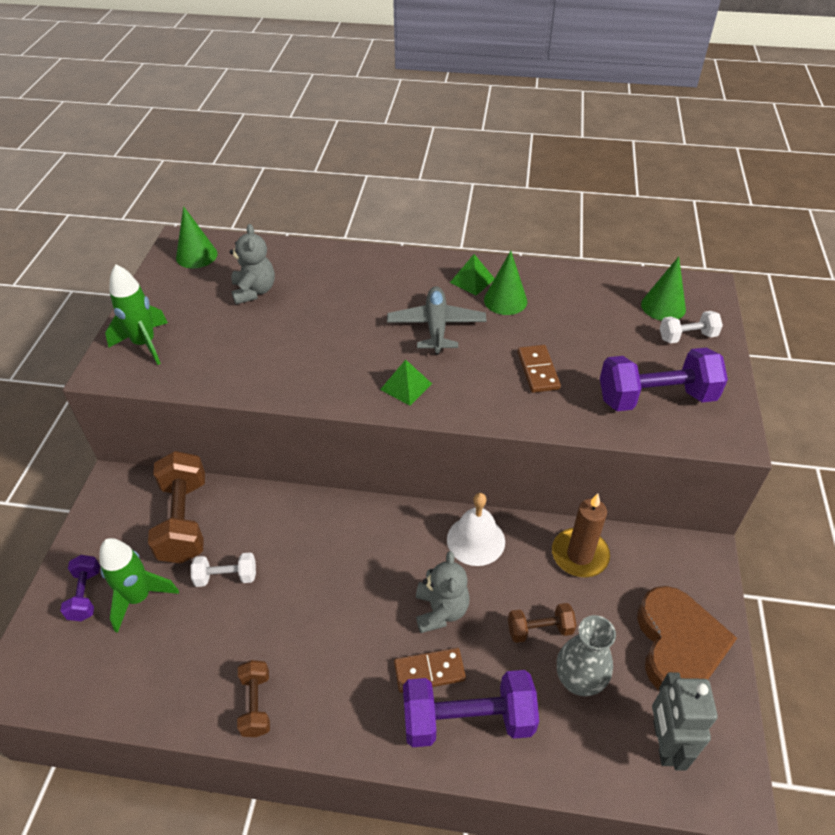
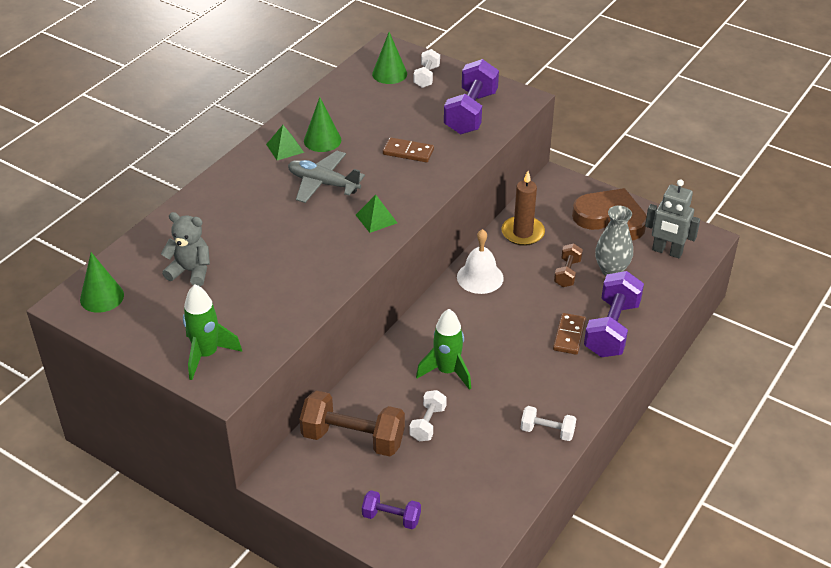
camera: 65 degrees left, 5 degrees down
(139, 598) = (415, 482): green rocket -> green rocket (447, 371)
(256, 704) = (547, 431): brown dumbbell -> white dumbbell
(441, 610) = (526, 314): grey teddy bear -> none

